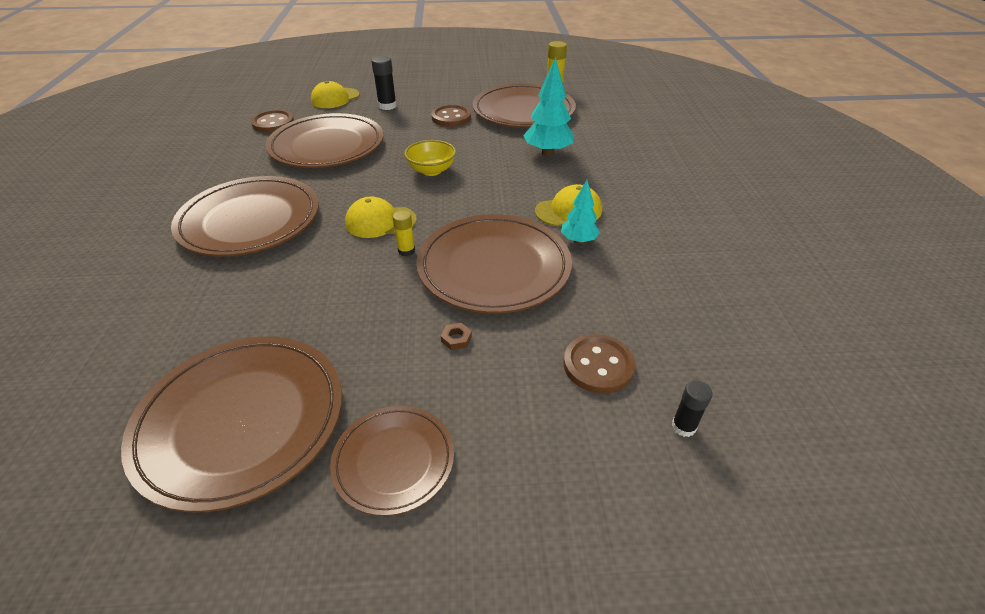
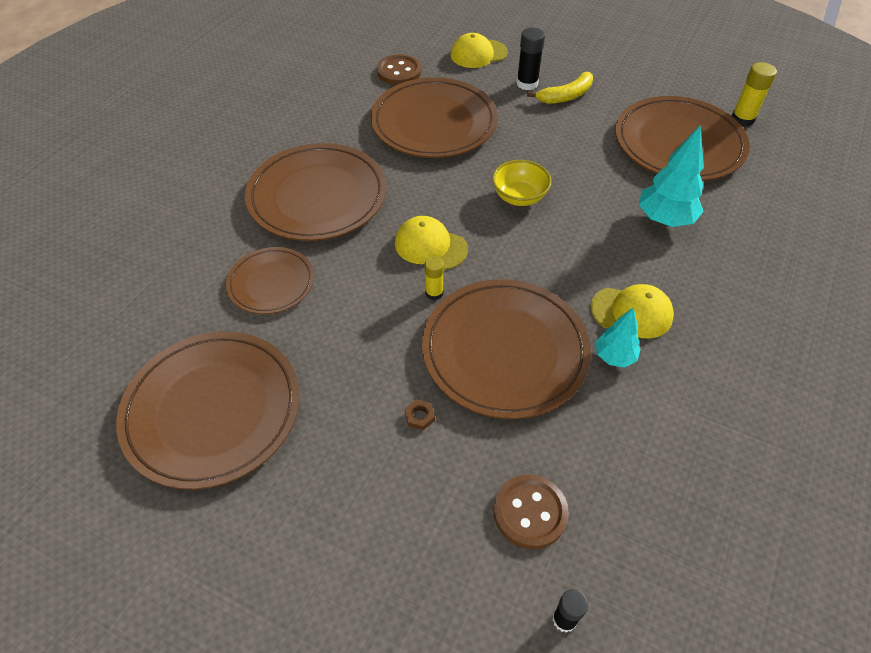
camera: 30 degrees right, 10 degrees up
(394, 461) = (301, 509): brown plate -> brown plate (271, 283)
(422, 106) = (566, 96): none -> yellow banana
(451, 118) = (587, 125): brown button -> none

